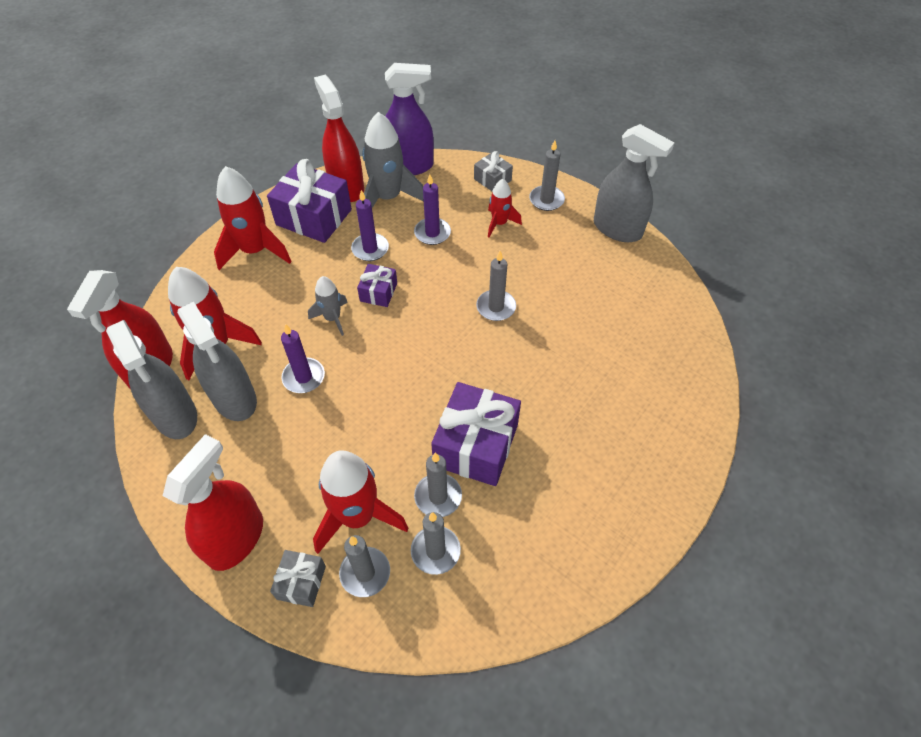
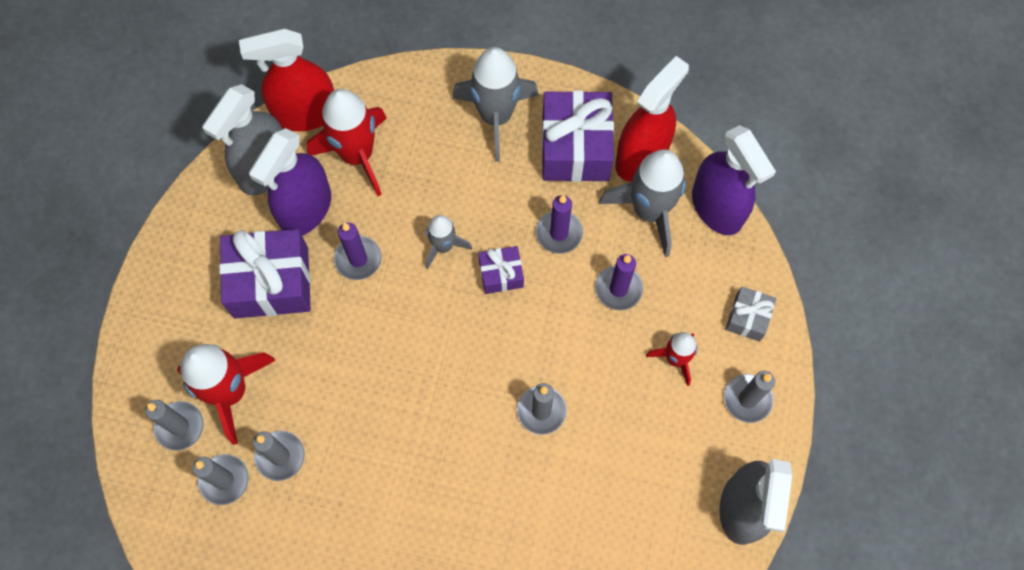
camera: 65 degrees right, 15 degrees up
(234, 398) = (306, 209): grey spray bottle -> purple spray bottle
(236, 538) = (168, 297): red spray bottle -> none
(255, 251) = (496, 116): red rocket -> grey rocket
(301, 582) = (150, 376): grey gift -> none
(476, 445) = (352, 467): purple gift -> purple gift (271, 282)

